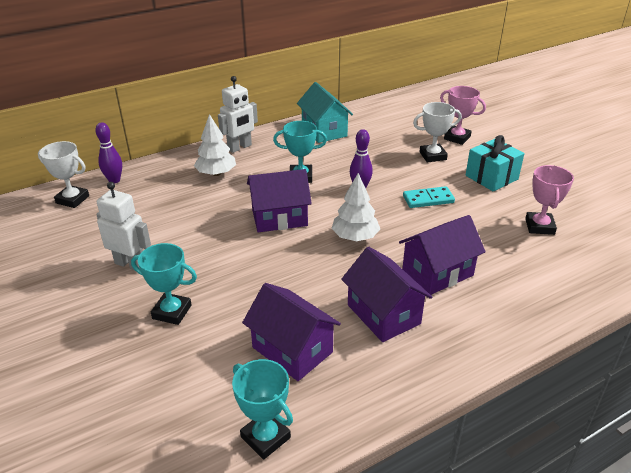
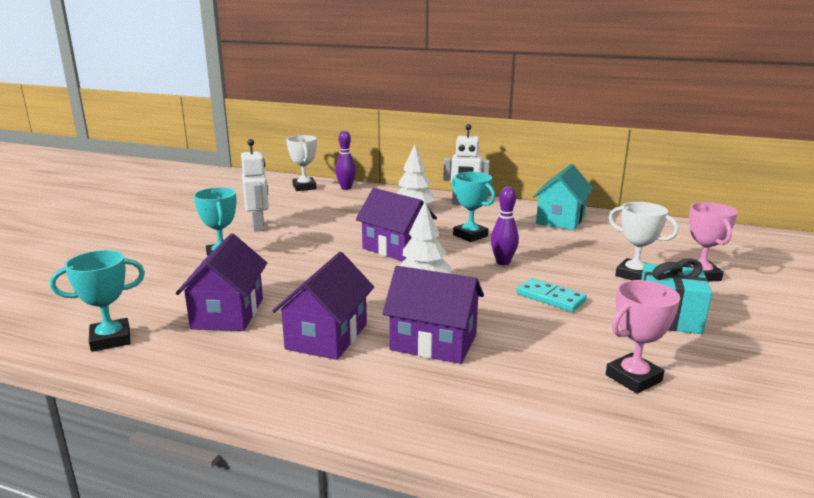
camera: 50 degrees right, 15 degrees down
(265, 437) = (110, 339): turquoise trophy -> turquoise trophy turned 60 degrees clockwise

